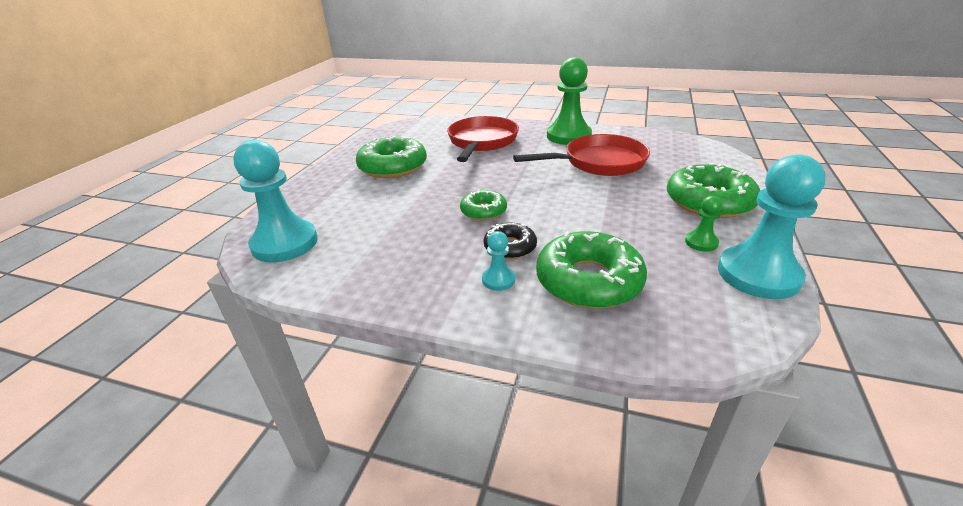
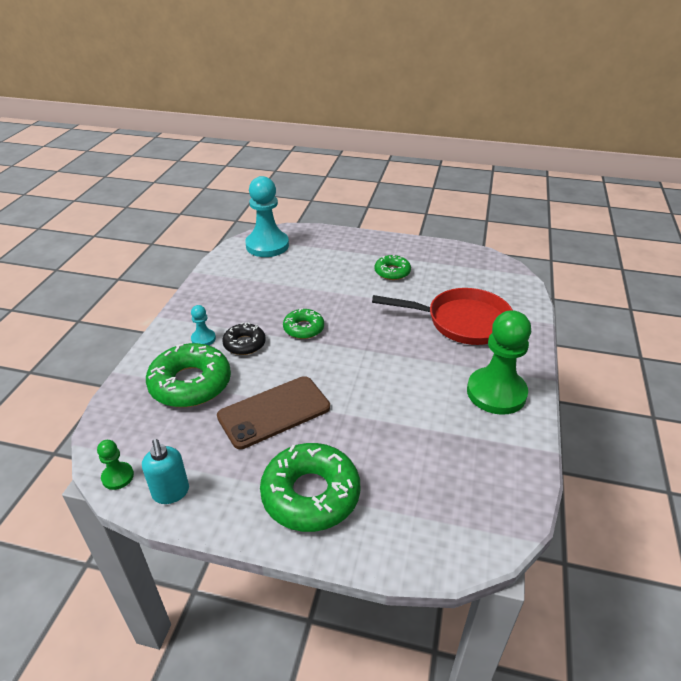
camera: 85 degrees right, 5 degrees up
(393, 166) = (392, 272): green donut -> green donut, size x0.56
(599, 163) = (413, 413): red pan -> none
(619, 222) = (274, 412): none -> brown phone
(701, 242) = (229, 465): green pawn -> green pawn (118, 477)
(758, 274) = (171, 493): turquoise pawn -> turquoise soap dispenser

